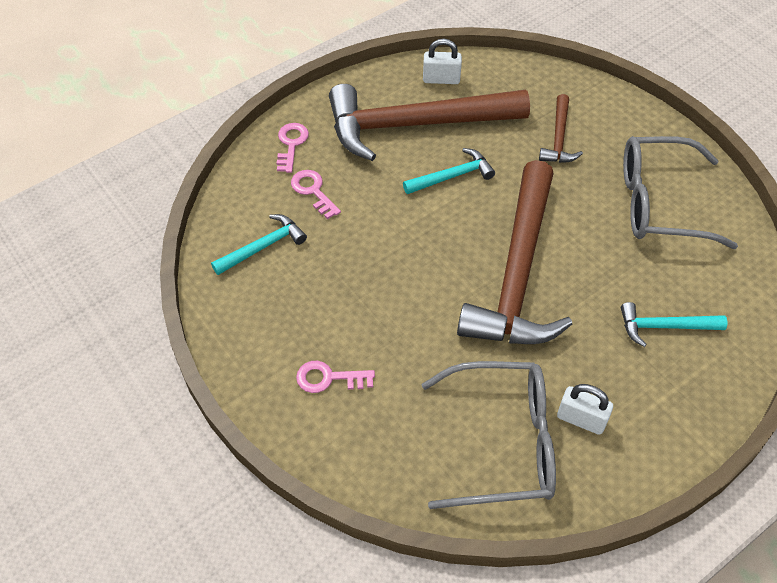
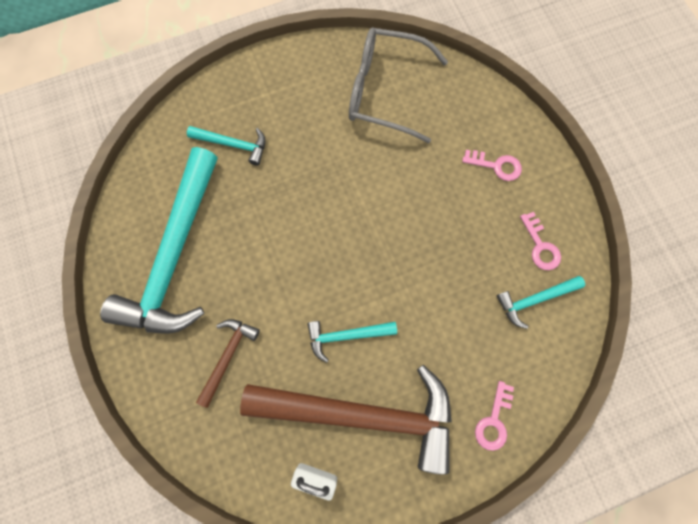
camera: 165 degrees left, 20 degrees up
(313, 191) = (480, 351): pink key -> pink key (540, 246)
(517, 273) = (326, 218): brown hammer -> none
(581, 419) = (326, 94): white padlock -> none
(660, 203) = (174, 255): grey glasses -> turquoise hammer

